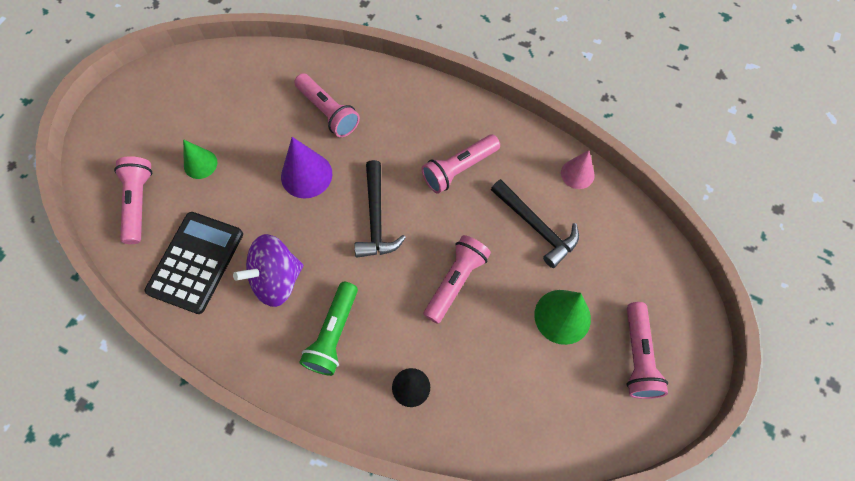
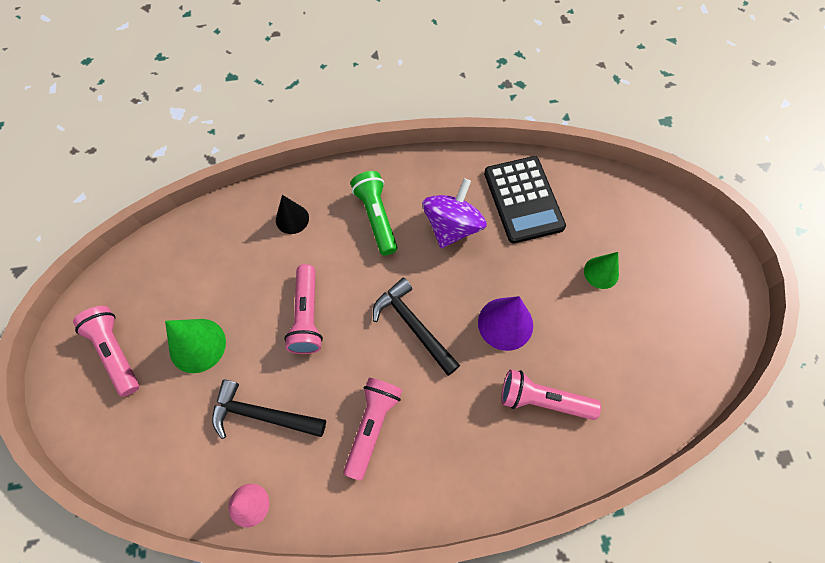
camera: 145 degrees right, 0 degrees up
(138, 203) = (612, 211): pink flashlight -> none

